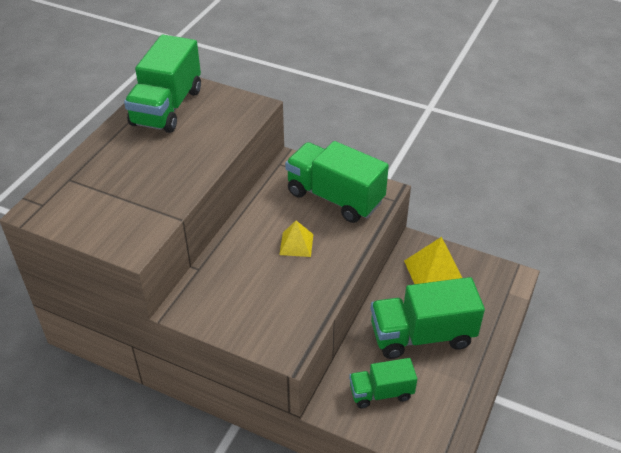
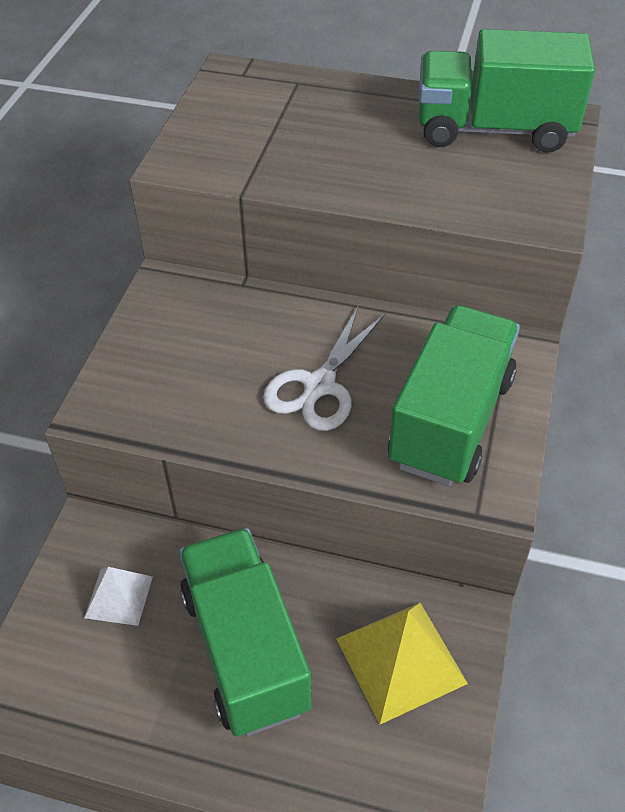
camera: 80 degrees right, 5 degrees up
(296, 244) = (319, 385): yellow pyramid -> white scissors
(381, 392) = (118, 597): green truck -> white pyramid

